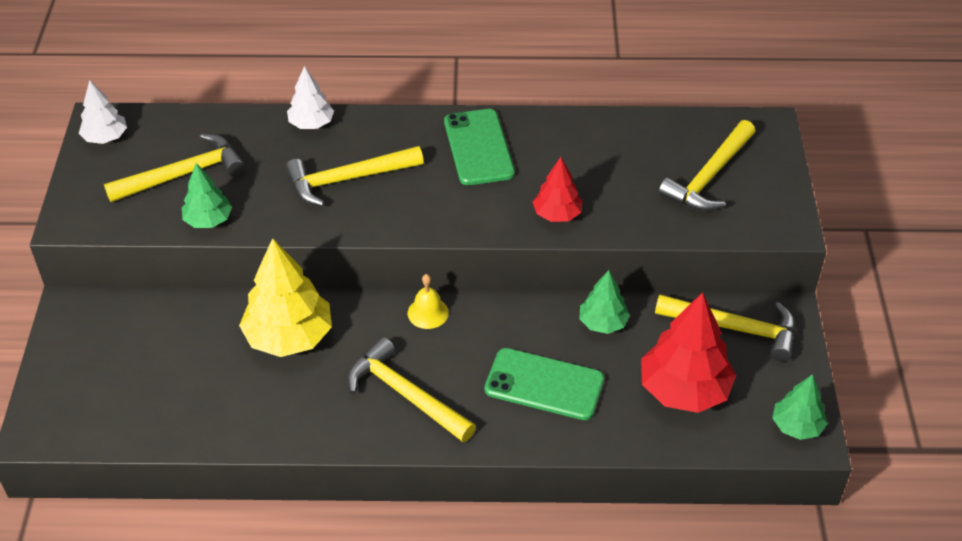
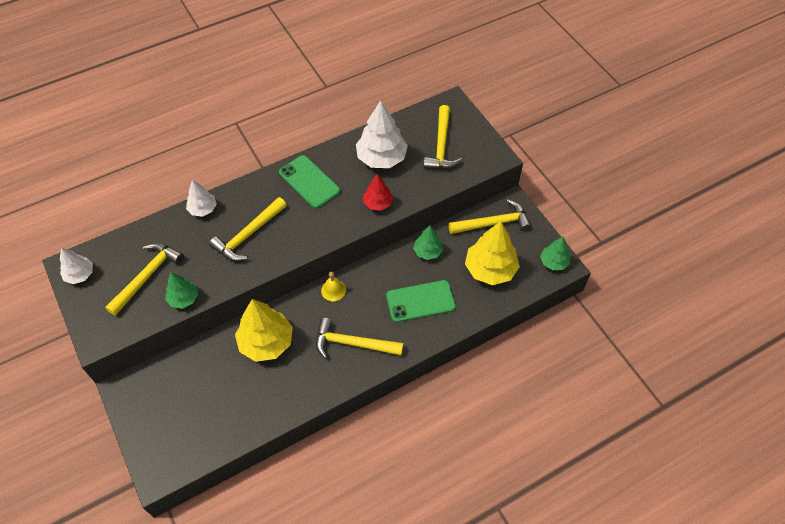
camera: 30 degrees left, 10 degrees up
(605, 158) = (381, 158): none -> white tree
(684, 390) = (490, 269): red tree -> yellow tree

